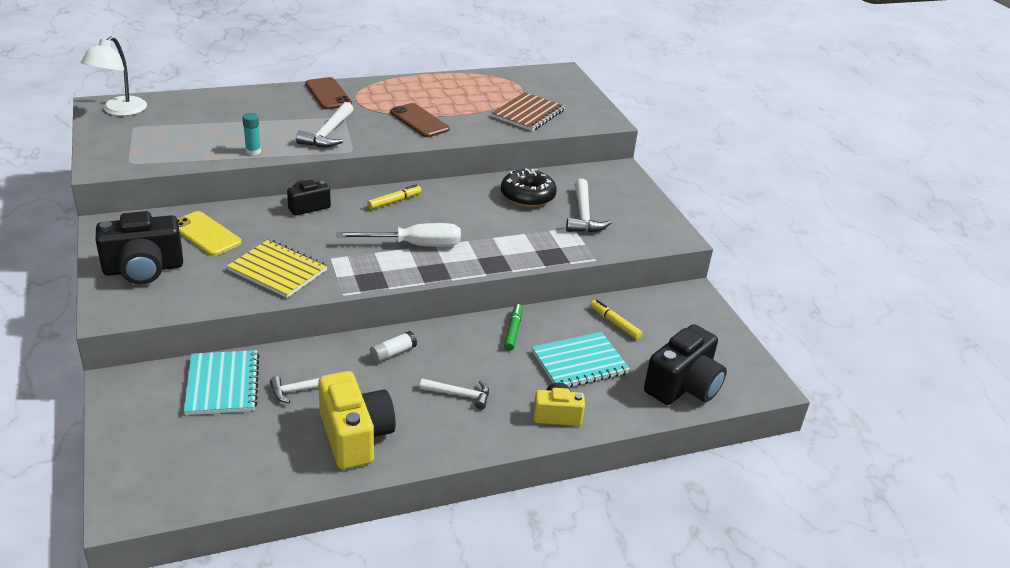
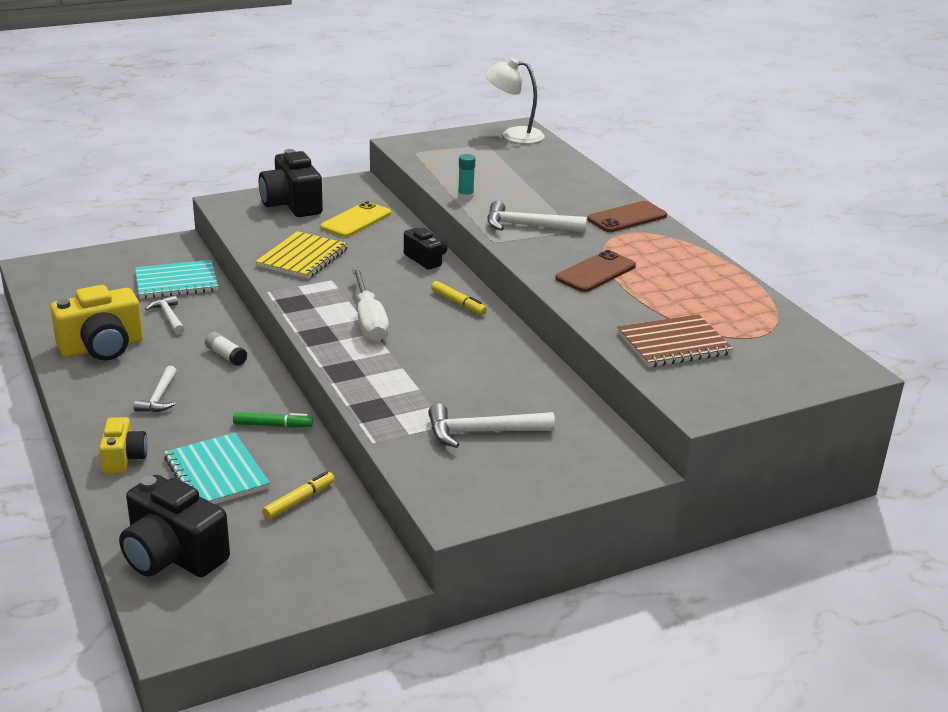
camera: 85 degrees right, 5 degrees down
(527, 196) = (513, 388): black donut -> none
(528, 114) = (673, 344): brown notebook -> brown notebook turned 45 degrees counterclockwise

